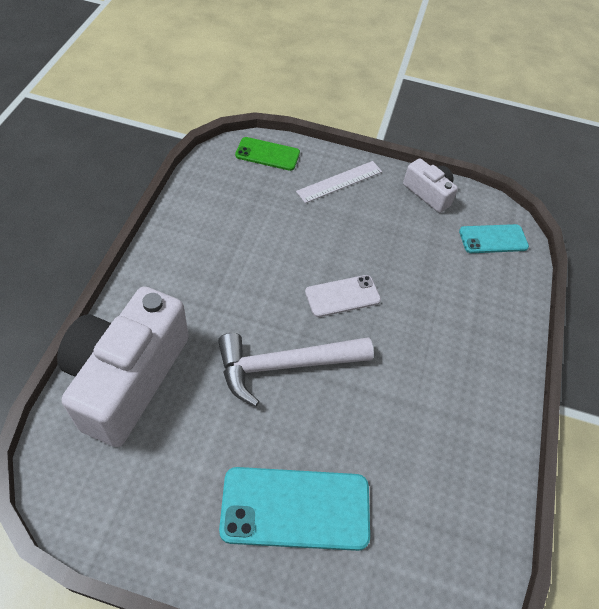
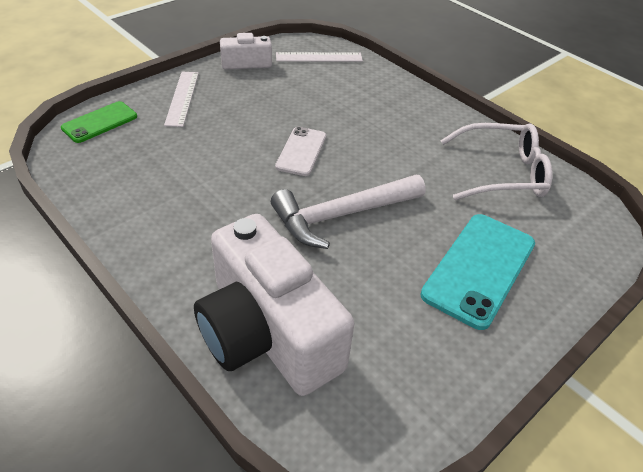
camera: 55 degrees left, 10 degrees down
(285, 366) = (342, 215): white hammer -> white hammer turned 45 degrees clockwise
(453, 478) = (501, 173): none -> white glasses
(493, 239) = (319, 57): turquoise phone -> white ruler

